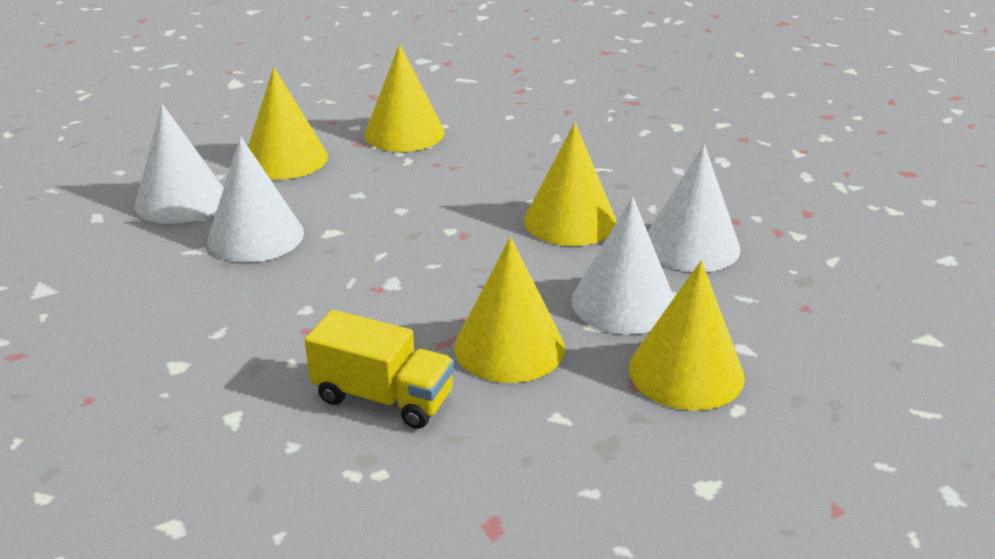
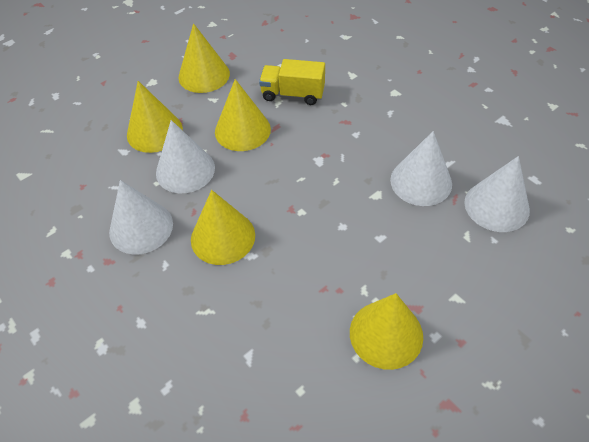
camera: 170 degrees right, 20 degrees up
(285, 159) = (461, 271): yellow cone -> yellow cone (204, 75)

